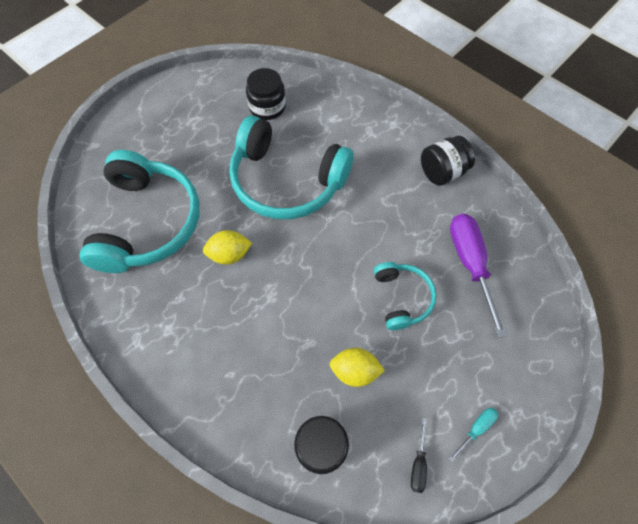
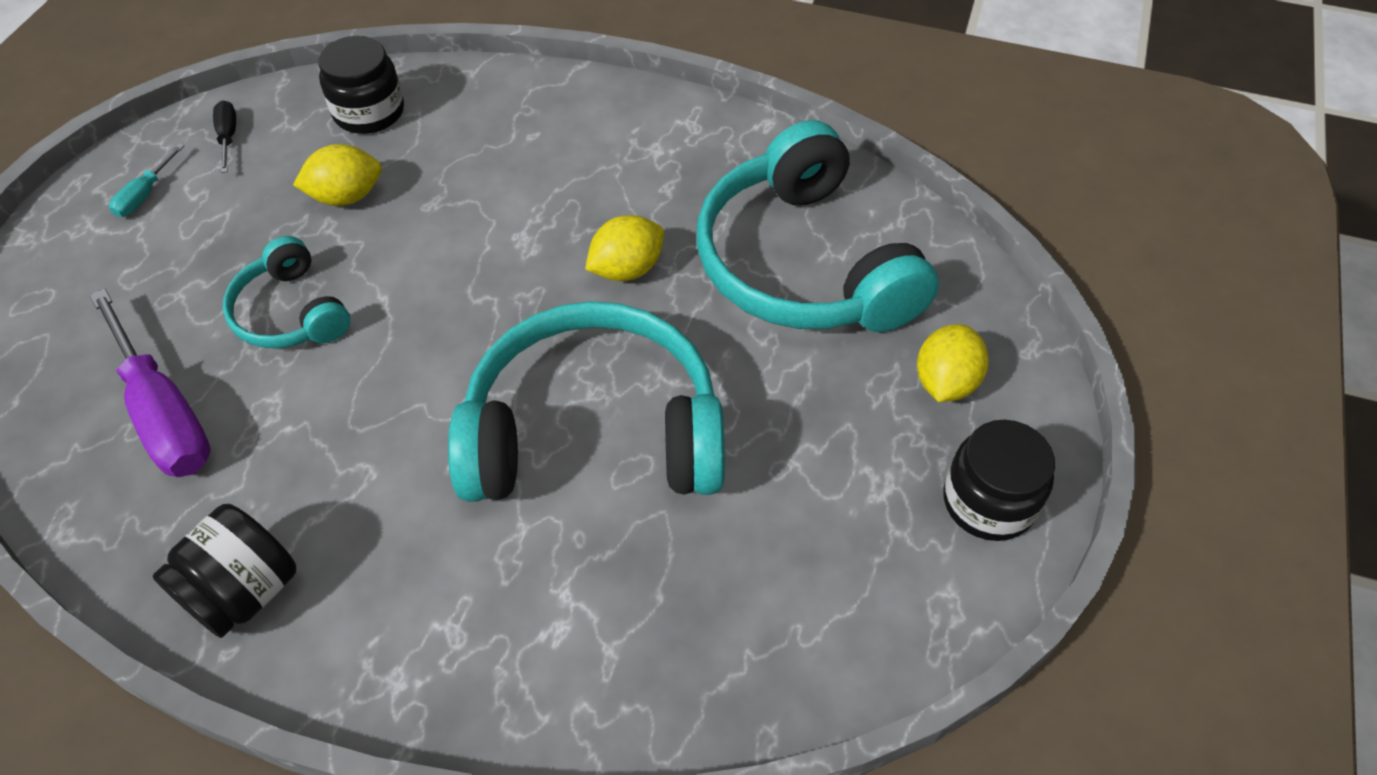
camera: 155 degrees right, 10 degrees down
(137, 146) = (945, 382): none -> yellow lemon
(267, 107) = (738, 593): black jar -> black jar (988, 501)

